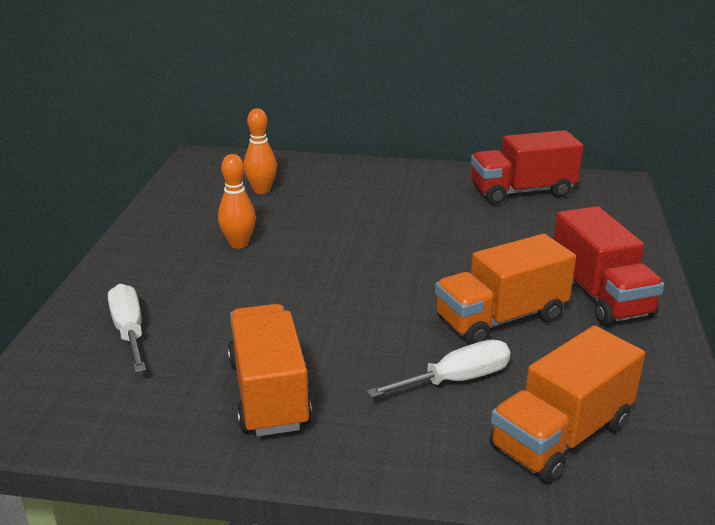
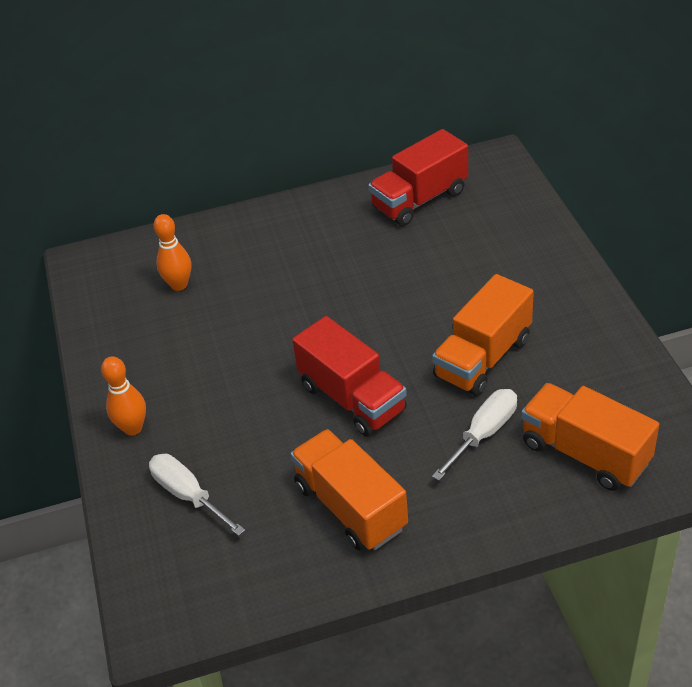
camera: 20 degrees left, 15 degrees up
(238, 244) = (208, 360): orange bowling pin -> orange bowling pin (133, 428)
(561, 436) = (585, 453): orange truck -> orange truck turned 105 degrees clockwise
(599, 295) = (545, 301): red truck -> red truck (352, 398)

